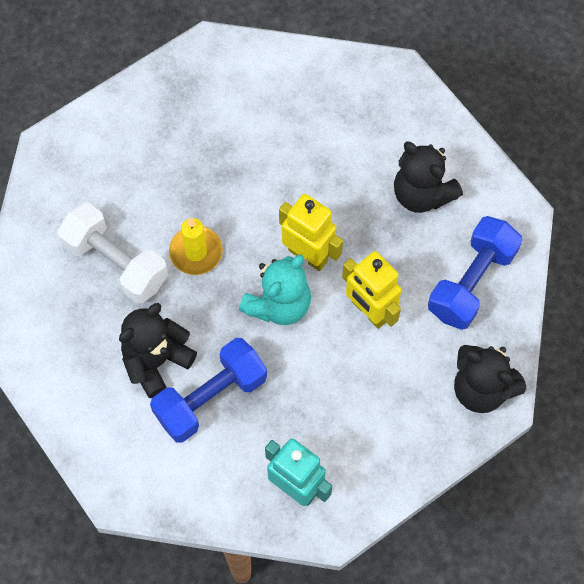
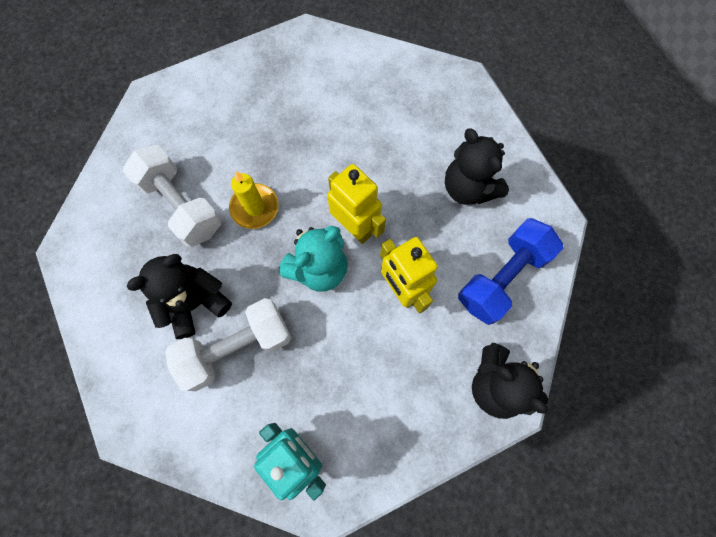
camera: 10 degrees right, 5 degrees up
(210, 397) = (236, 347): blue dumbbell -> white dumbbell

